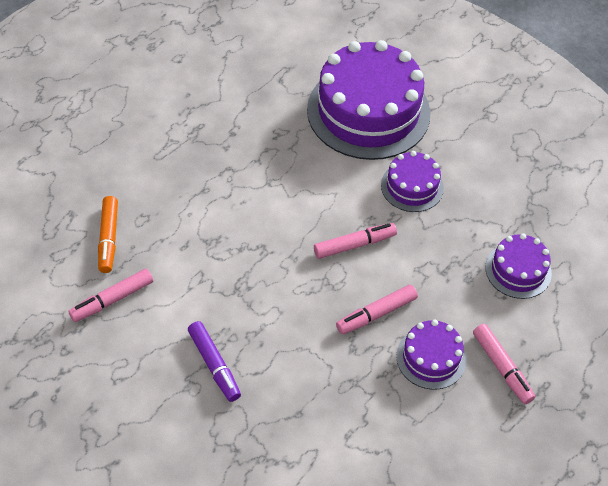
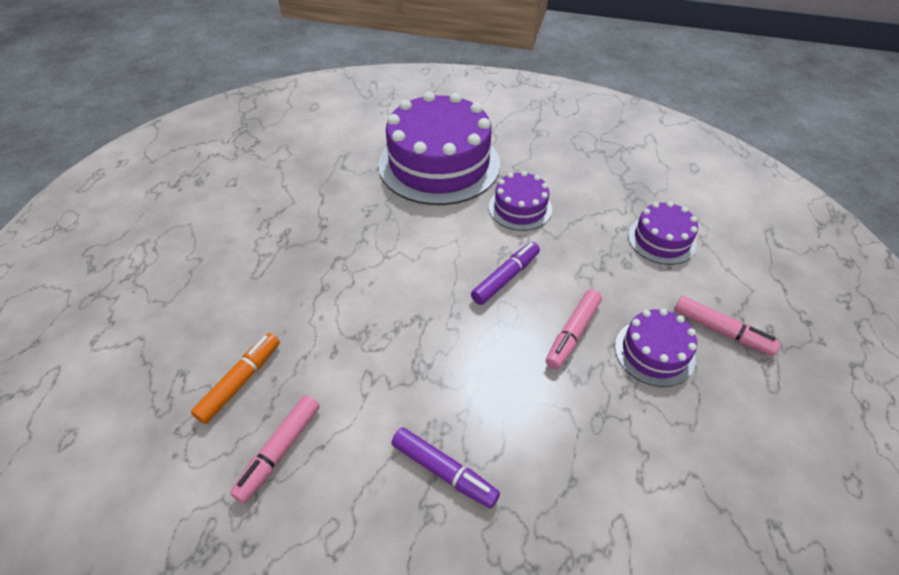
camera: 25 degrees left, 5 degrees down
(108, 238) = (240, 381): orange marker -> orange marker turned 120 degrees counterclockwise
(354, 245) = (506, 278): pink marker -> purple marker

